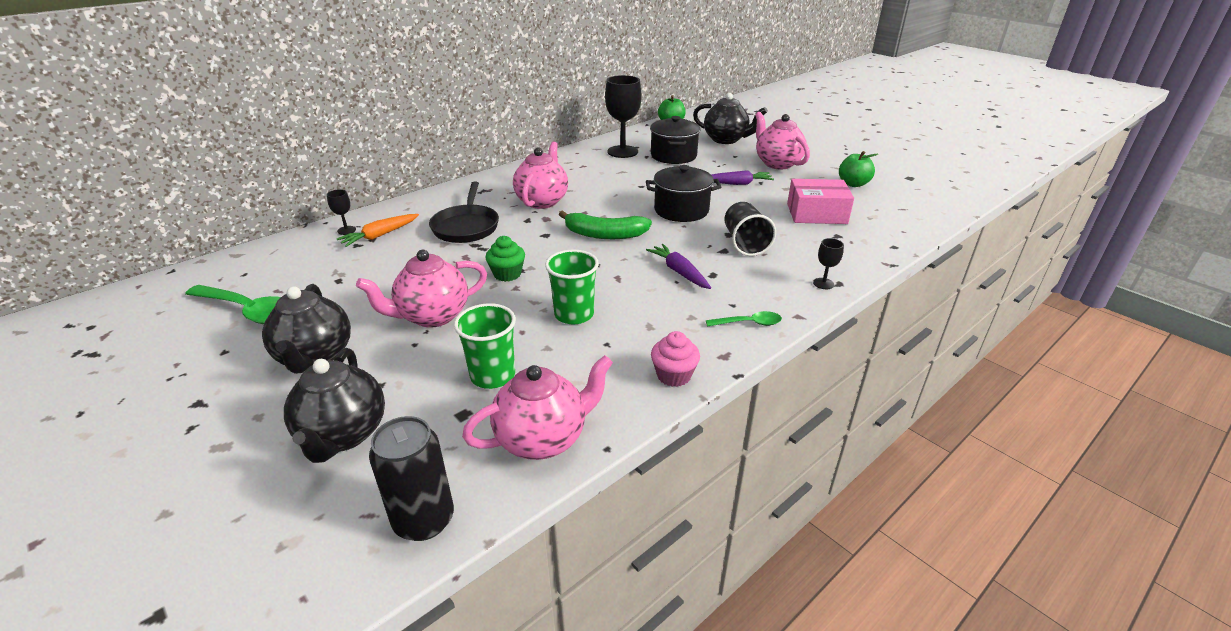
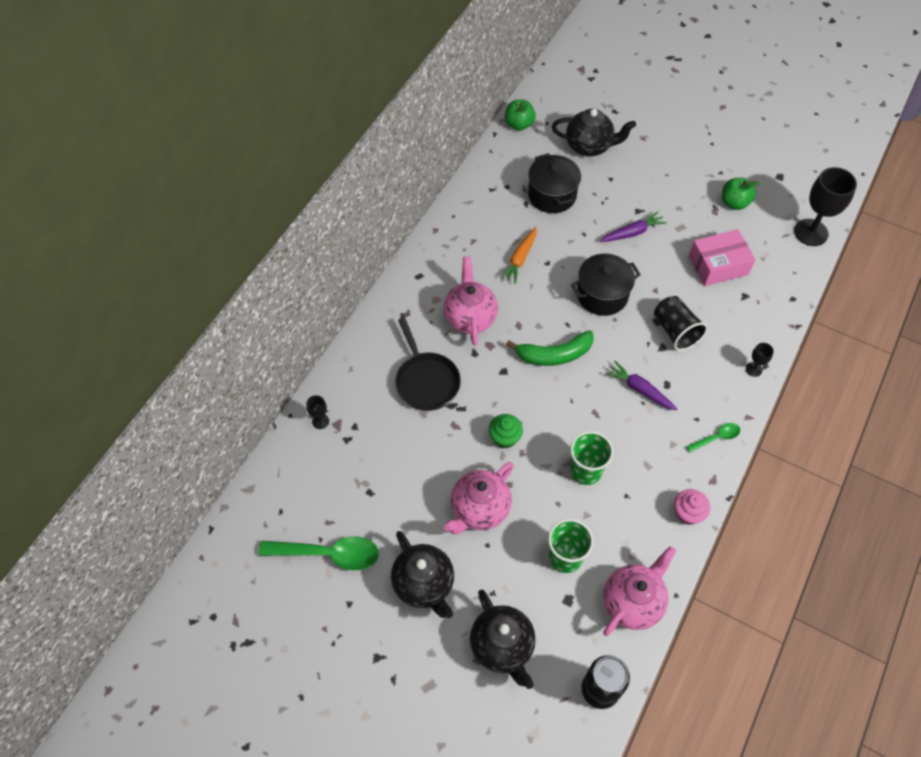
camera: 20 degrees left, 25 degrees up
(380, 235) = (357, 419): orange carrot -> orange carrot (520, 259)
(622, 152) = (498, 201): black goblet -> black goblet (811, 232)
(777, 163) = (655, 183): pink teapot -> none

